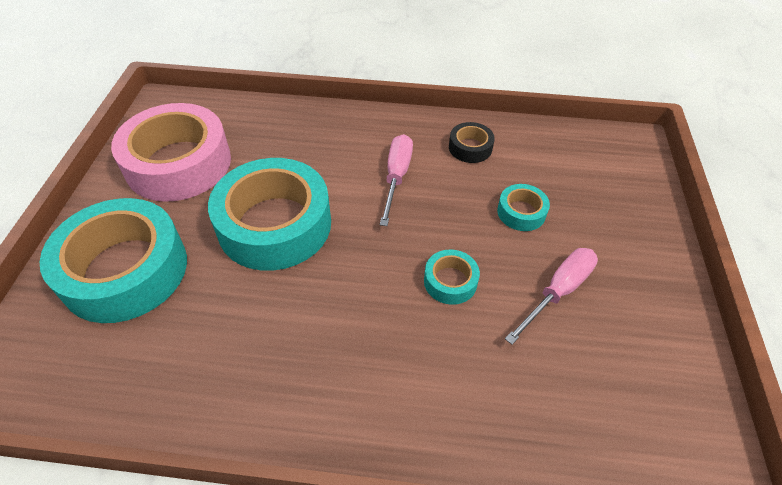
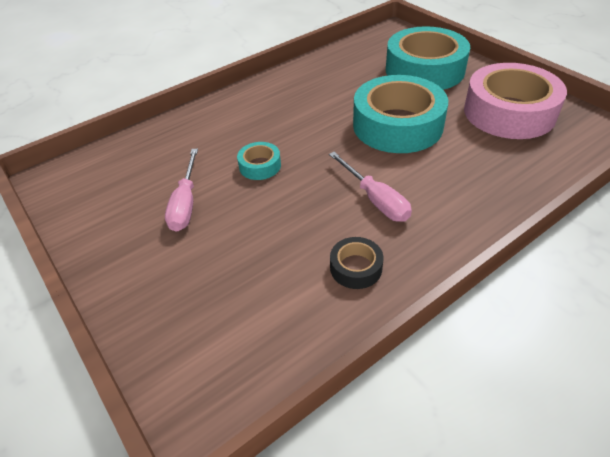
camera: 140 degrees right, 5 degrees down
(521, 212) = (255, 239): turquoise tape -> none

